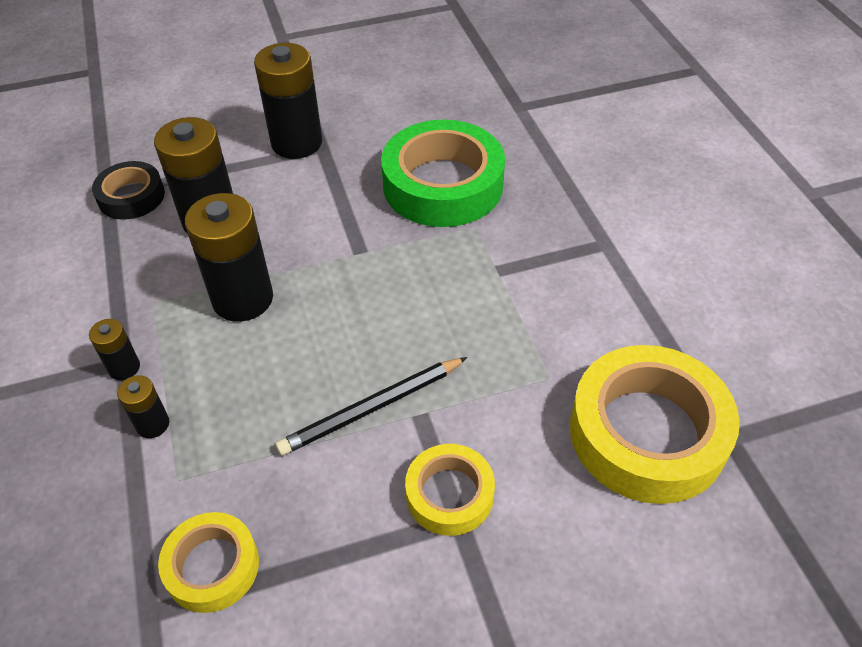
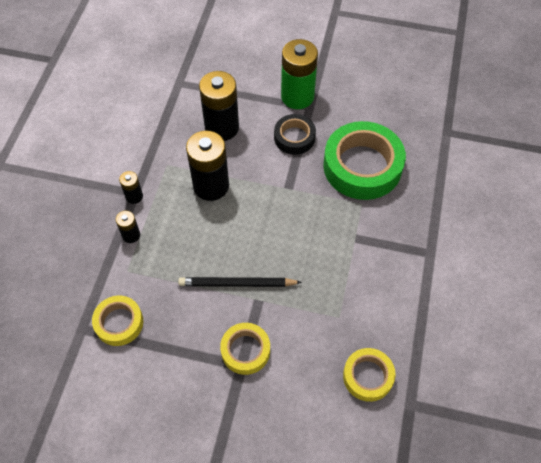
camera: 30 degrees right, 10 degrees up
(131, 196) = (190, 92): black tape -> black tape (294, 137)
(296, 143) = (297, 96): black battery -> green battery
(647, 433) = (368, 376): yellow tape -> yellow tape, size x0.54

